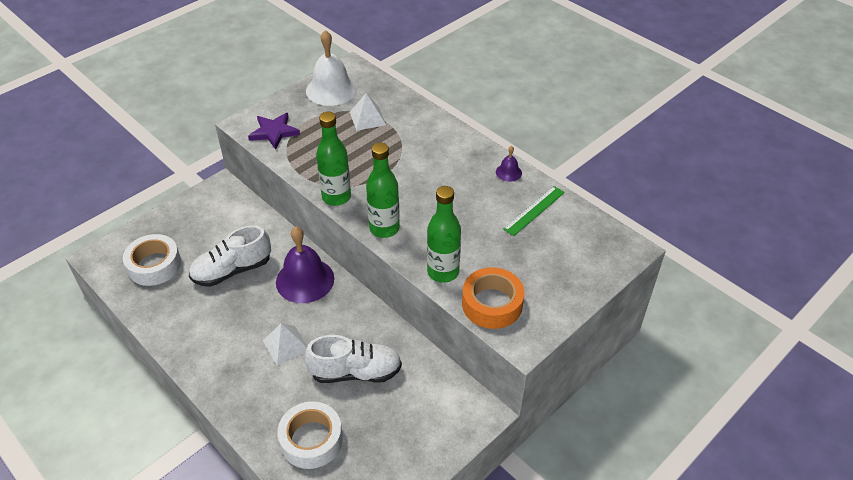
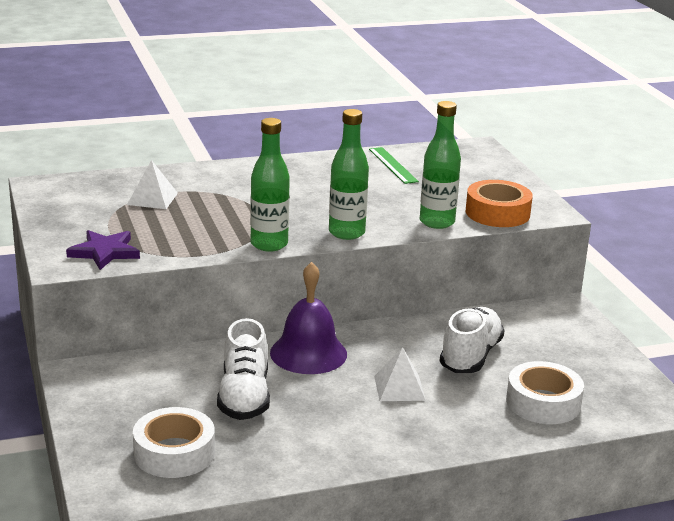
camera: 65 degrees left, 20 degrees down
(331, 89) = (69, 204): white bell -> none
(508, 172) = (327, 160): purple bell -> none

